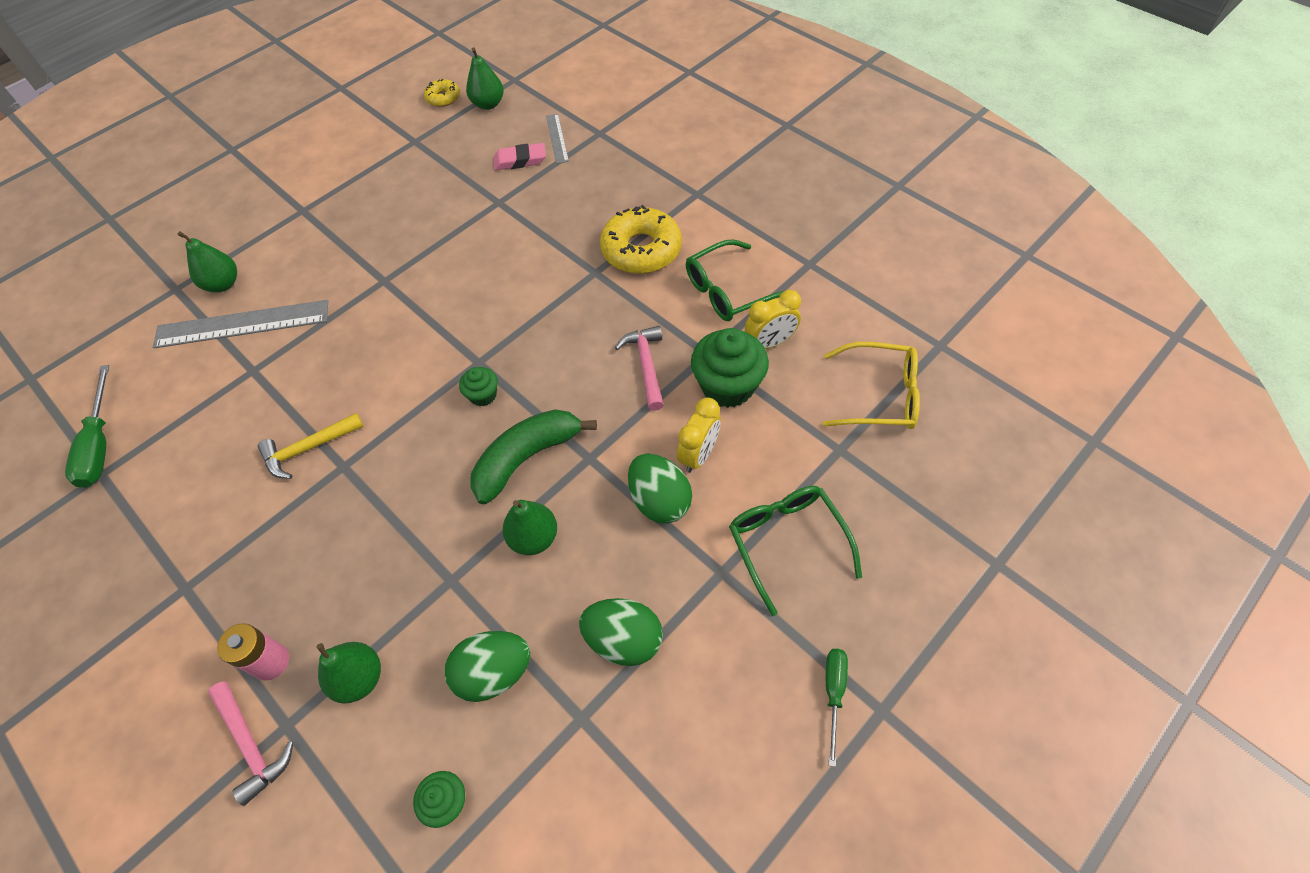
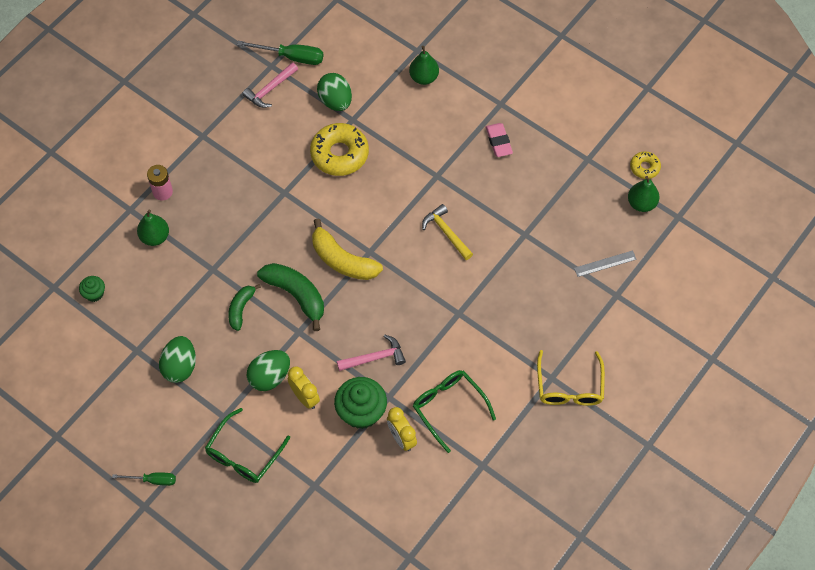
camera: 80 degrees right, 5 degrees up
(100, 445) = (291, 57): green screwdriver -> green screwdriver turned 150 degrees counterclockwise
(242, 324) = (390, 101): grey ruler -> none
(251, 744) = (120, 196): pink hammer -> pink hammer (270, 89)
(308, 449) = (295, 170): yellow hammer -> yellow hammer (446, 232)
(483, 395) = (342, 260): green cupcake -> yellow banana
(494, 673) = (160, 303): green egg -> green egg (335, 101)
(520, 160) = (574, 241): pink eraser -> pink eraser (498, 142)
(534, 538) = (241, 309): green pear -> green banana
(641, 250) = (484, 342): yellow donut -> yellow donut (339, 154)
(698, 455) = (305, 397): yellow clock -> yellow clock turned 150 degrees counterclockwise
(787, 543) = (244, 454): green glasses -> green glasses turned 150 degrees clockwise
(878, 395) = (360, 512): yellow glasses -> yellow glasses (569, 386)

